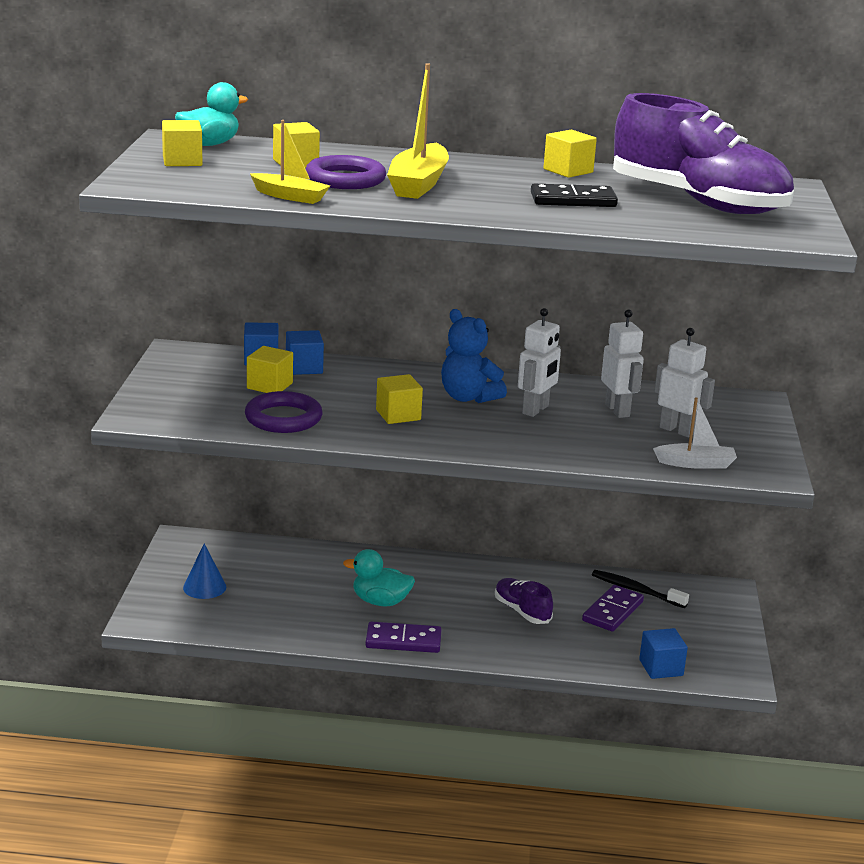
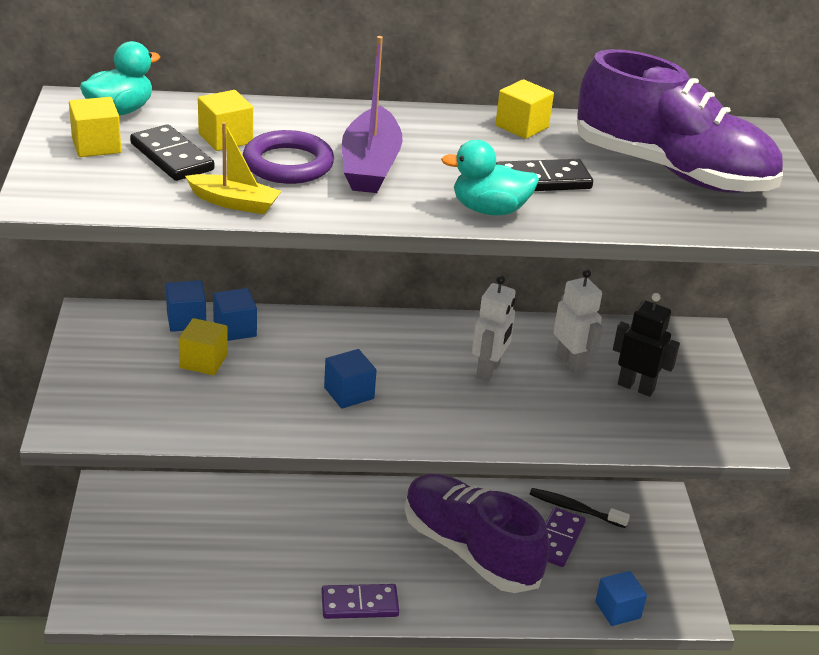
camera: 10 degrees left, 10 degrees up
(204, 587) = (143, 553): blue cone -> none
(245, 170) = (171, 157): none -> black domino
(283, 418) = (228, 411): purple ring -> none
(380, 602) = (327, 553): turquoise duck -> turquoise duck (489, 210)
(398, 415) = (349, 393): yellow cube -> blue cube
(418, 184) = (370, 165): yellow boat -> purple boat
(468, 397) = (416, 358): blue teddy bear -> none
(522, 611) = (470, 550): purple shoe -> purple shoe, size x2.22
(677, 430) = (636, 387): white robot -> black robot
(696, 464) = (666, 436): white boat -> none

